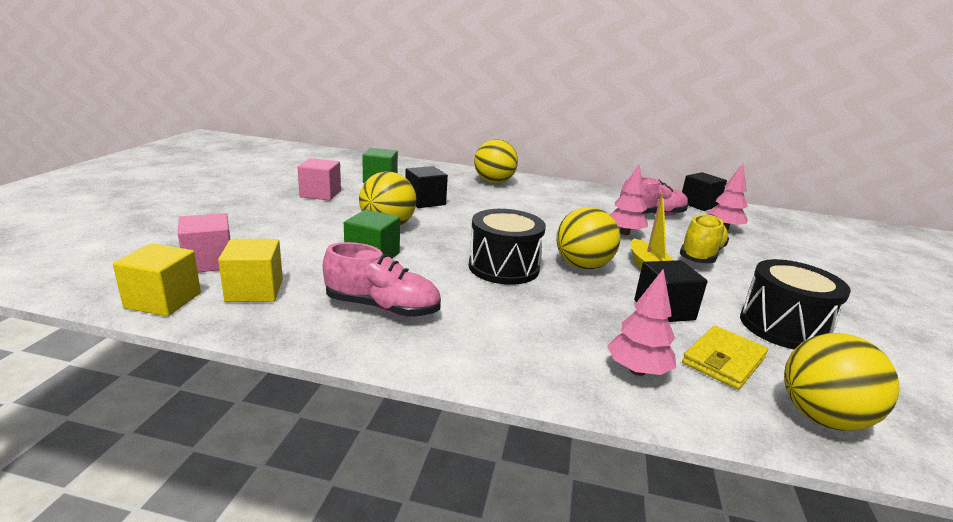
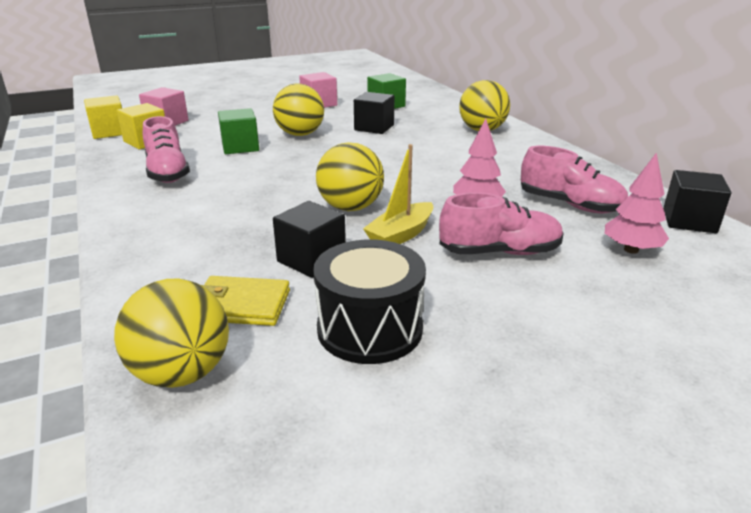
camera: 55 degrees right, 5 degrees up
(503, 267) = (292, 183): black drum -> none
(637, 370) = (176, 271): pink tree -> none
(701, 255) = (499, 252): yellow shoe -> pink shoe

